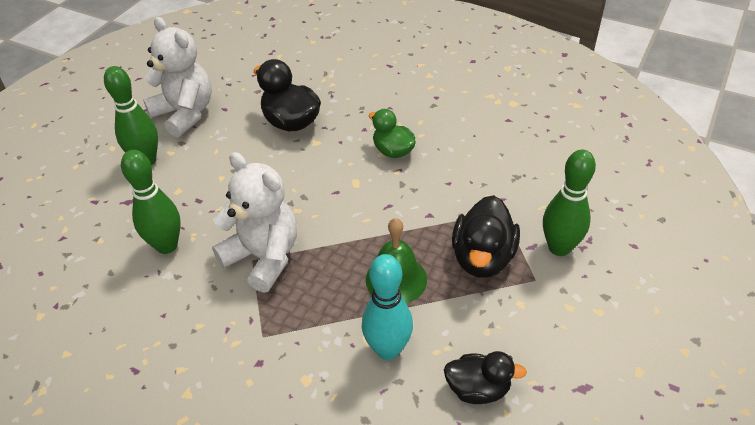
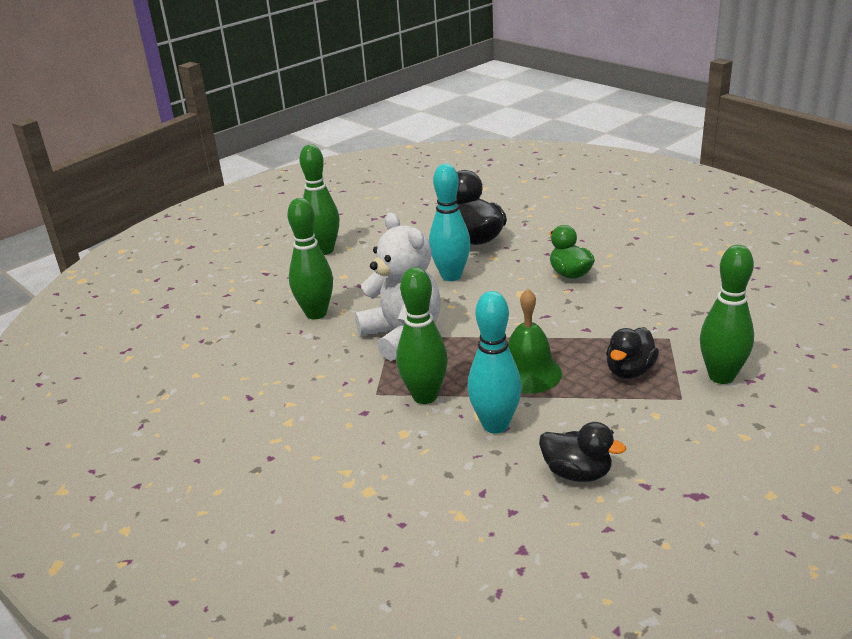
camera: 20 degrees right, 15 degrees down
(185, 114) = (374, 221): white teddy bear -> none
(285, 173) = (451, 276): none -> turquoise bowling pin
(311, 329) = (425, 396): none -> green bowling pin
(482, 258) = (629, 371): black duck -> black duck, size x0.66

